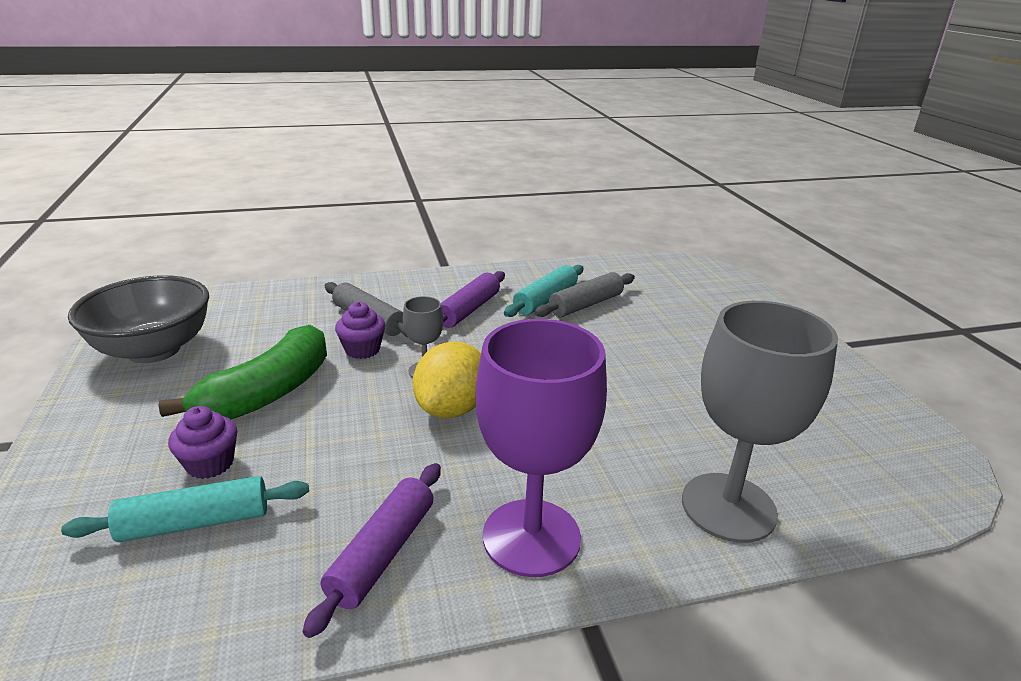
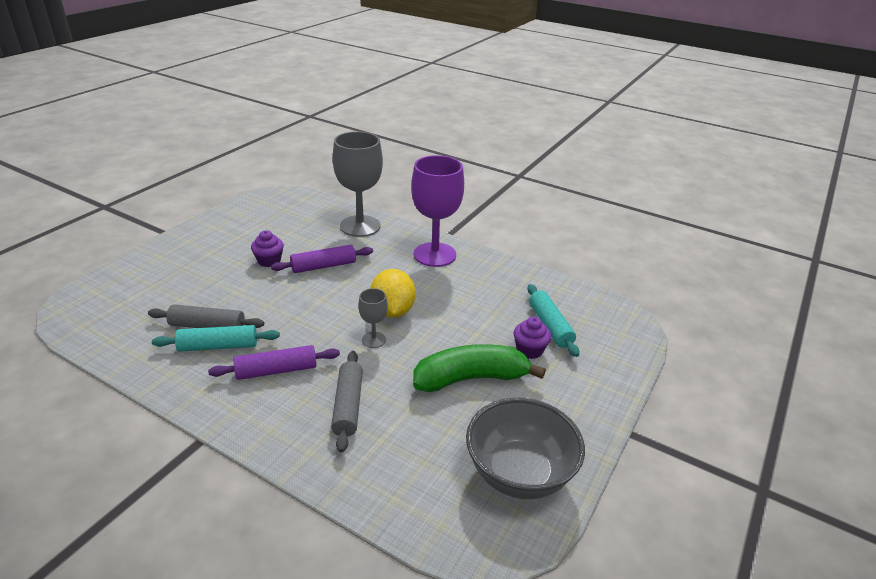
camera: 135 degrees left, 5 degrees up
(195, 522) = (550, 326): turquoise rolling pin -> turquoise rolling pin turned 45 degrees clockwise
(362, 350) = (386, 379): purple cupcake -> purple cupcake (269, 261)
(383, 553) = (488, 277): purple rolling pin -> purple rolling pin (323, 266)
(452, 408) = (392, 311): yellow lemon -> yellow lemon turned 75 degrees counterclockwise

